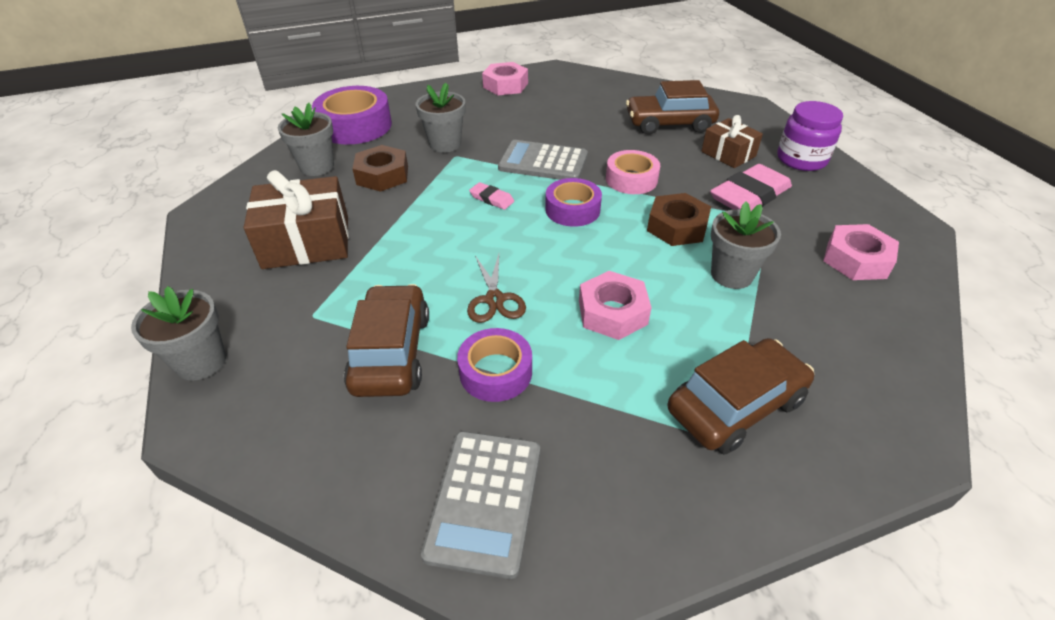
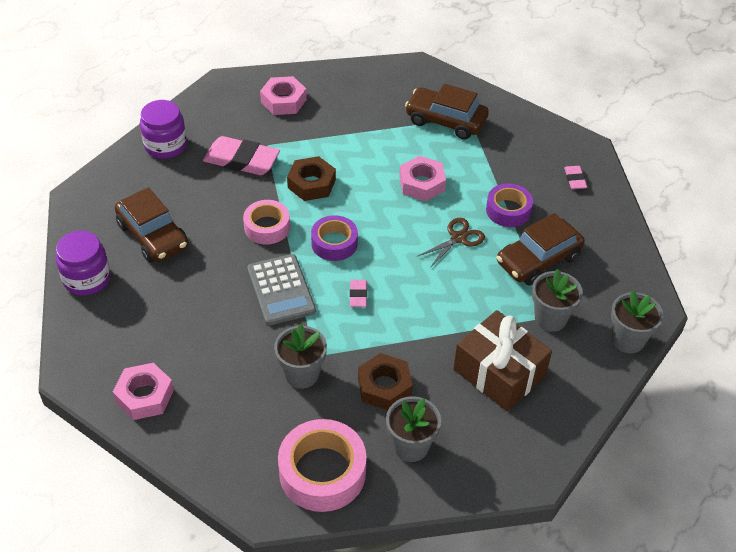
camera: 125 degrees left, 5 degrees up
(355, 126) = (322, 472): purple tape -> pink tape
(484, 500) = (575, 179): grey calculator -> pink eraser
(642, 89) = (87, 279): none -> purple jar
(728, 154) = (185, 186): brown gift -> none
(731, 275) = (343, 146): grey flower pot -> grey flower pot (550, 318)

